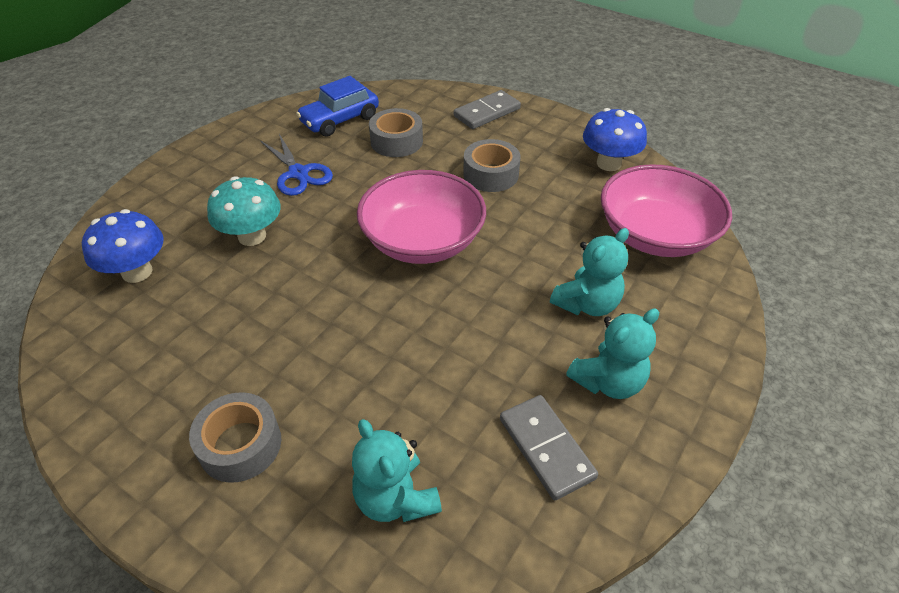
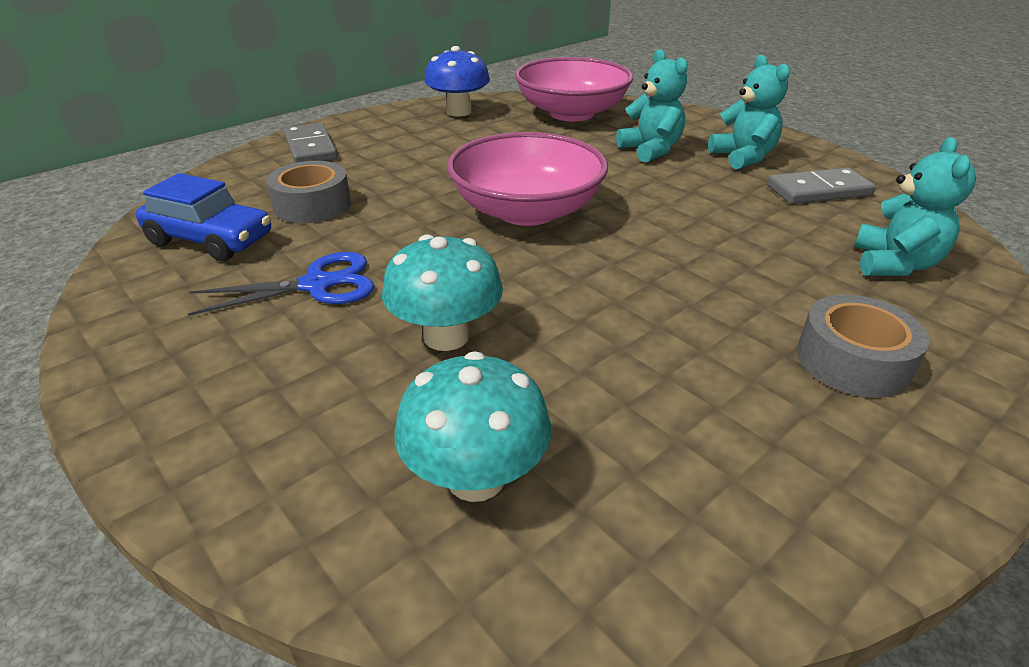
camera: 75 degrees left, 10 degrees down
(137, 272) = (476, 478): blue mushroom -> turquoise mushroom
(340, 120) = (210, 240): blue car -> blue car turned 45 degrees counterclockwise
(396, 498) = (894, 264): turquoise teddy bear -> turquoise teddy bear turned 60 degrees counterclockwise
(491, 174) = (432, 162): grey tape -> none

